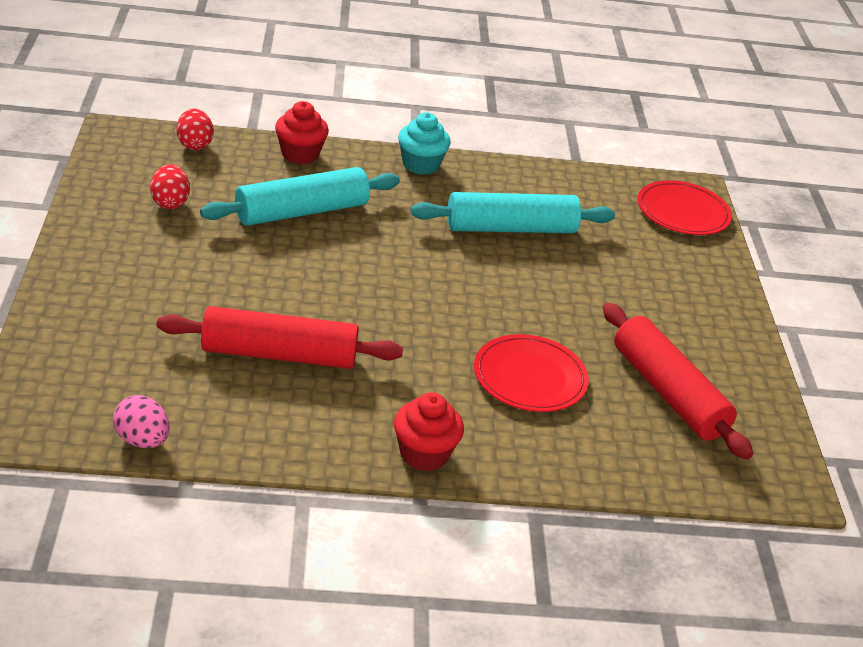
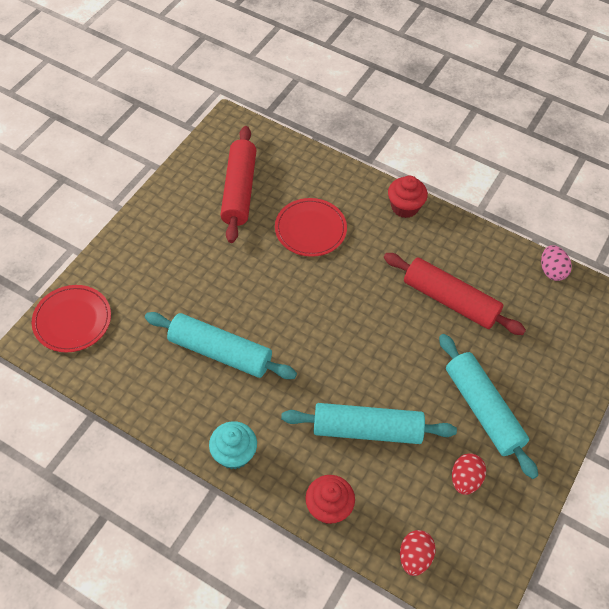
camera: 145 degrees left, 20 degrees up
(177, 260) = (483, 409): none -> turquoise rolling pin

